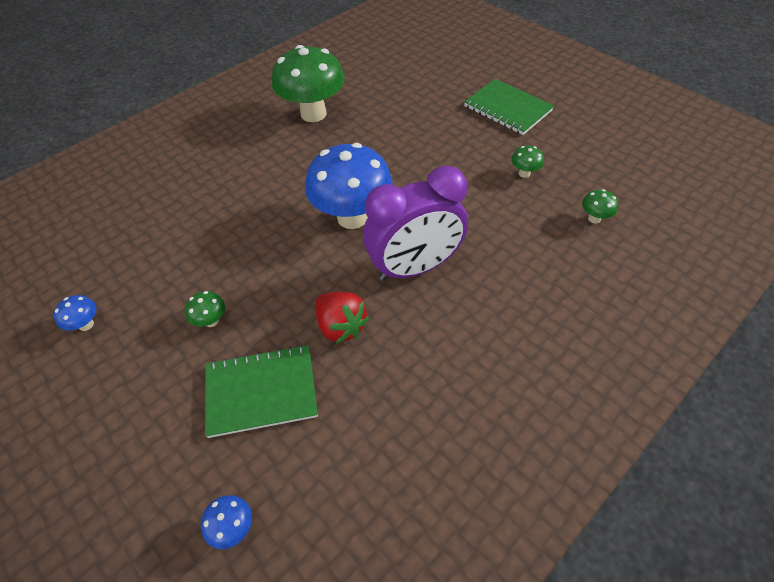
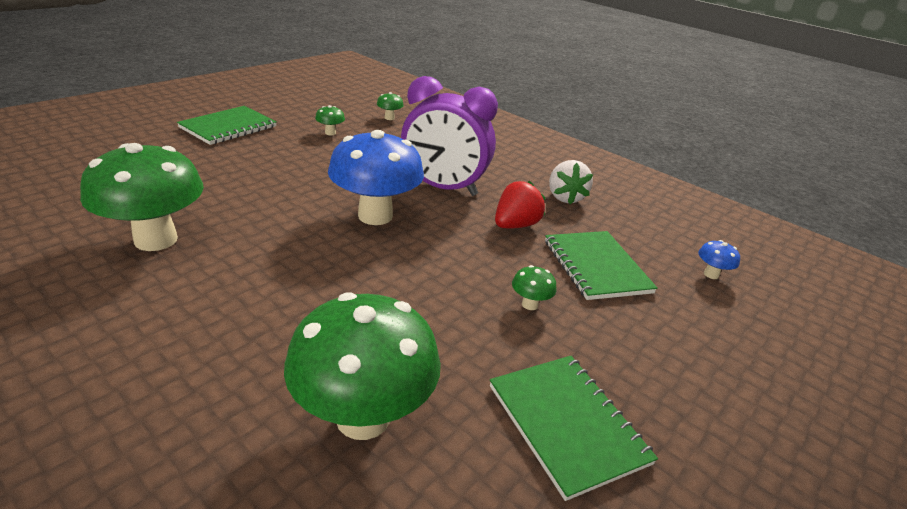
camera: 100 degrees left, 20 degrees down
(86, 324) = (567, 424): blue mushroom -> green notebook
(129, 223) = (363, 417): none -> green mushroom
(412, 392) = (565, 197): none -> white strawberry
(414, 267) = (443, 188): purple clock -> purple clock turned 135 degrees clockwise

